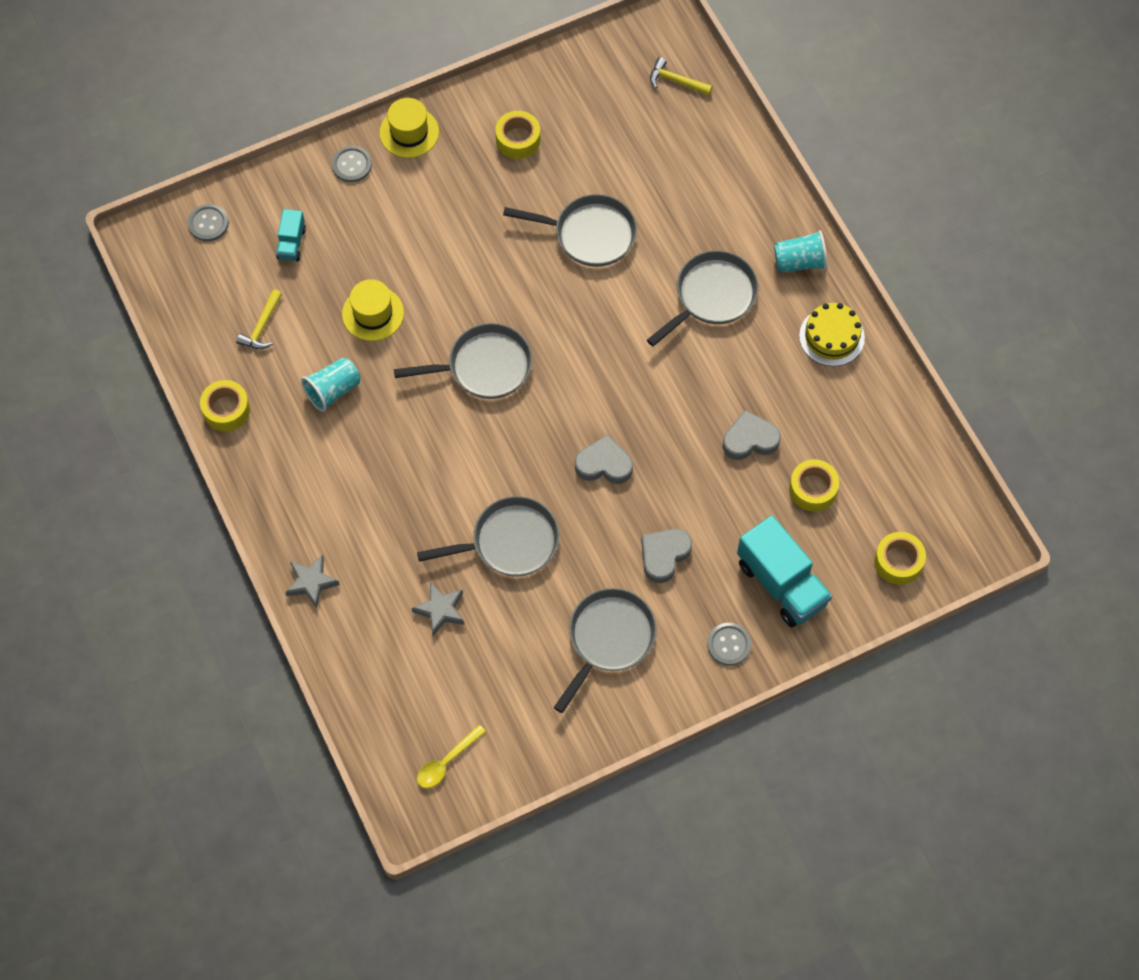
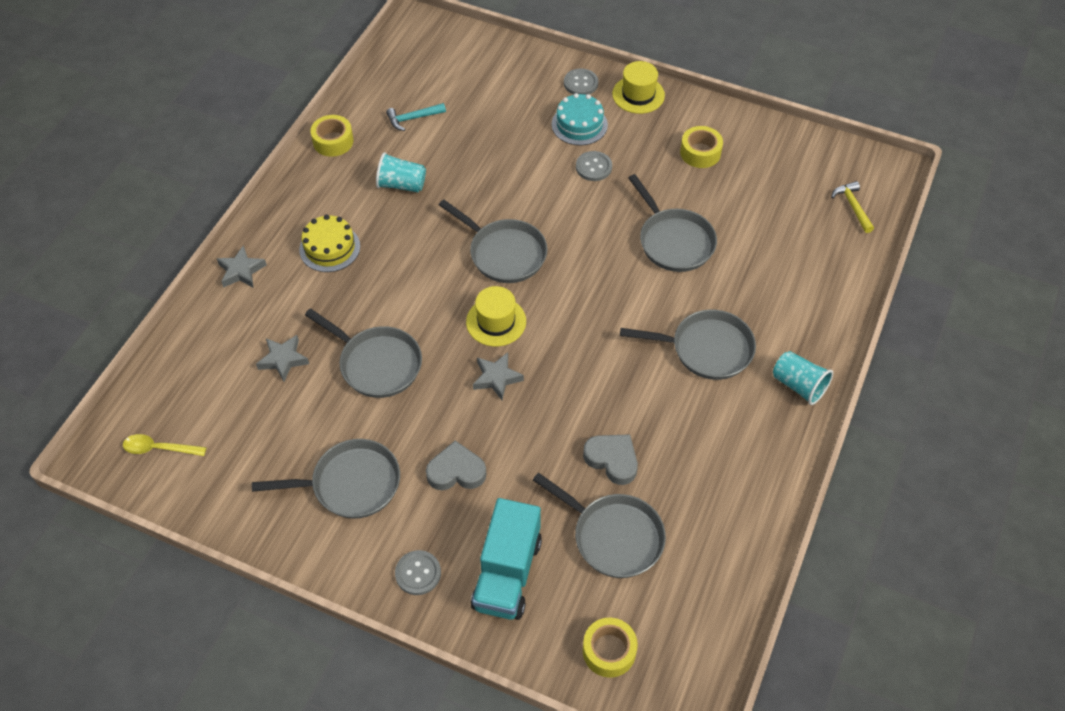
camera: 50 degrees right, 10 degrees down
(208, 223) = (460, 45): grey button -> grey button (593, 167)
(262, 326) = (413, 118): yellow hammer -> turquoise hammer
(291, 243) = (490, 93): turquoise truck -> none
(373, 313) = (482, 166): yellow hat -> yellow hat (496, 321)
(398, 203) = (579, 124): none -> turquoise cake
(604, 464) = (496, 378): grey heart -> grey star
(813, 489) = (613, 536): yellow tape -> grey pan
(831, 337) = (759, 453): yellow cake -> yellow cake (329, 248)

